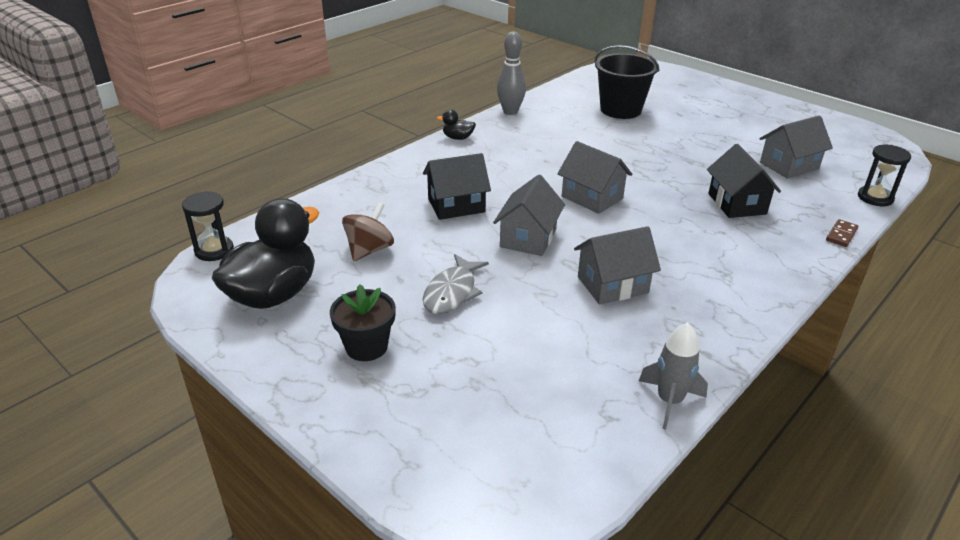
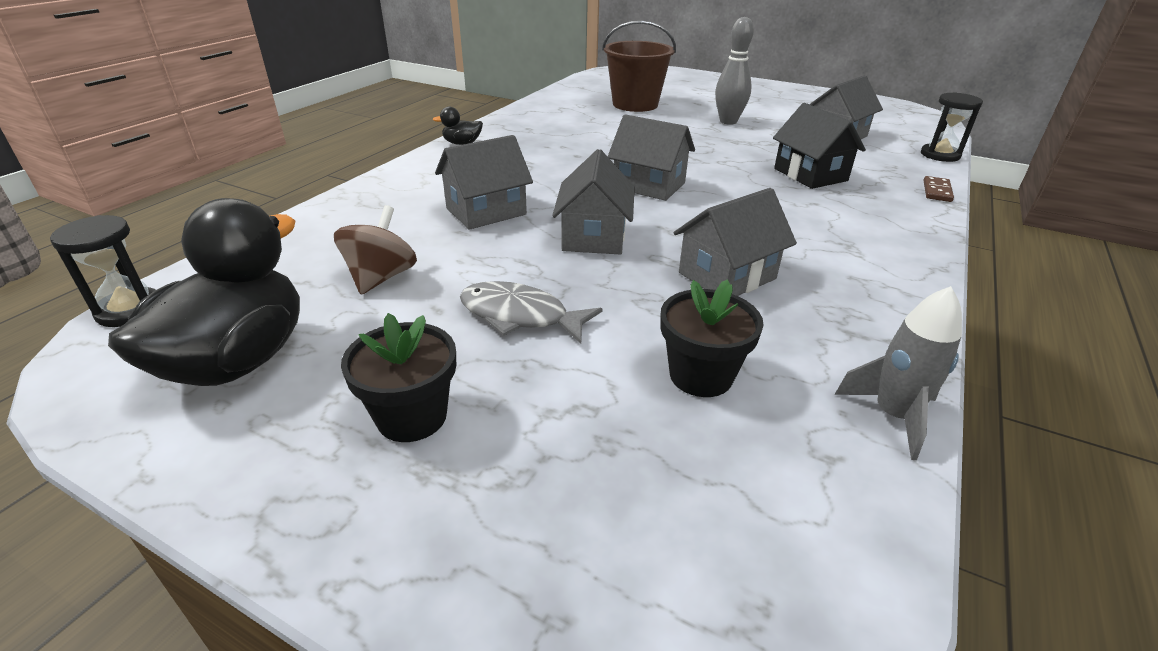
camera: 15 degrees left, 0 degrees up
(452, 292) = (520, 316): grey fish -> grey fish turned 105 degrees clockwise
(456, 205) = (486, 211): black house -> grey house
(510, 112) = (514, 115): grey bowling pin -> grey bowling pin (728, 121)
(555, 353) = (701, 375): none -> black flower pot
(620, 110) = (635, 104): black bucket -> brown bucket

